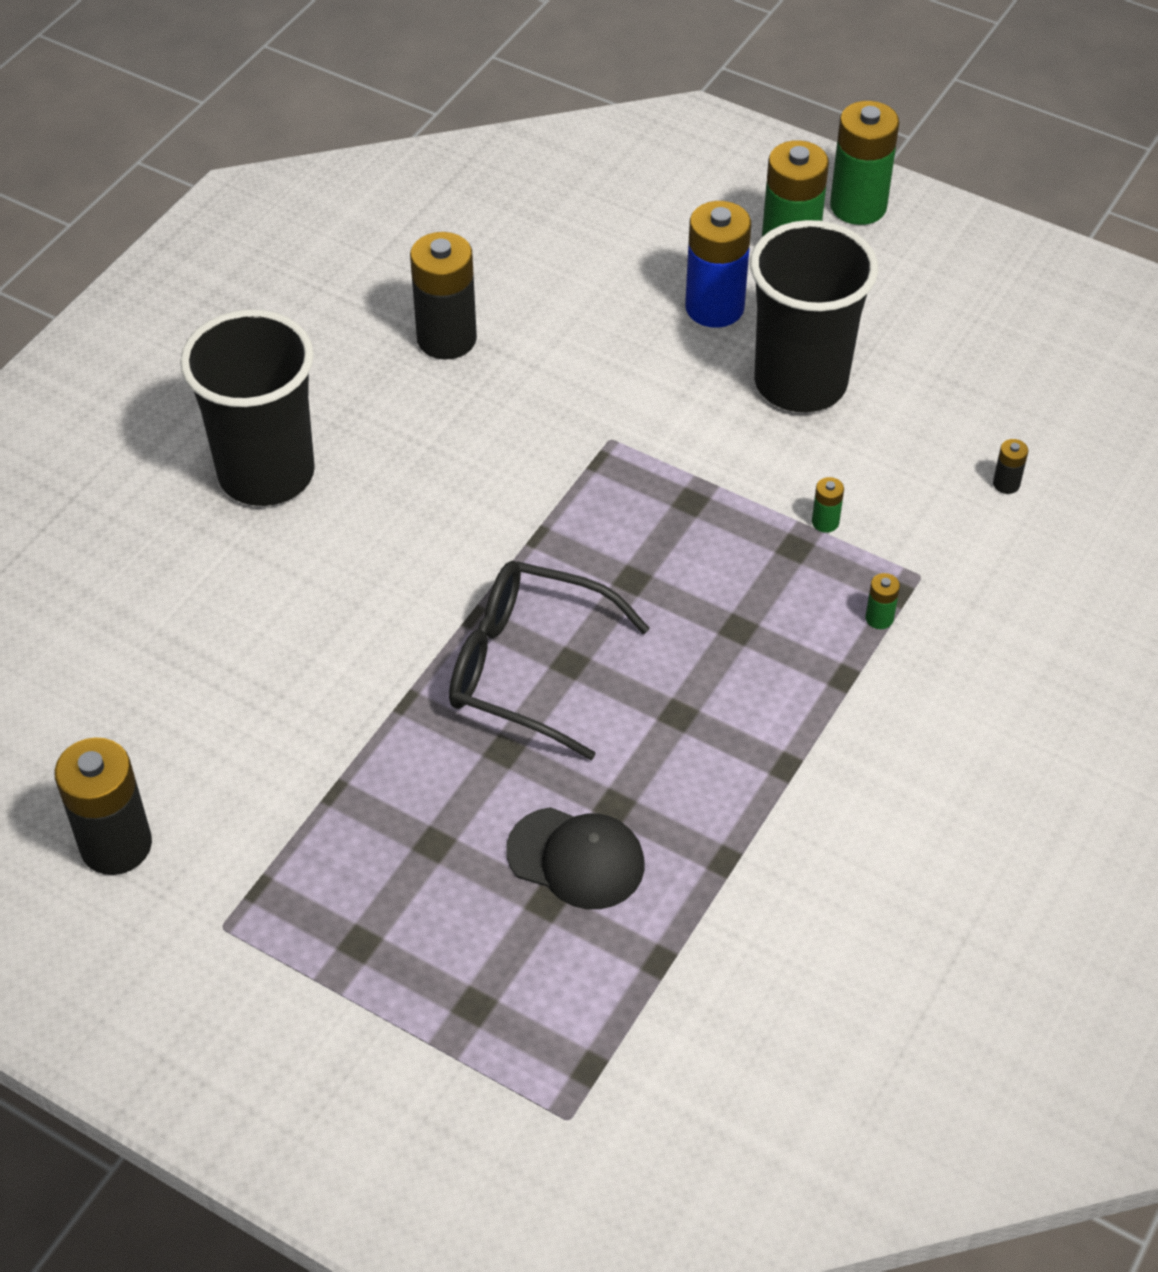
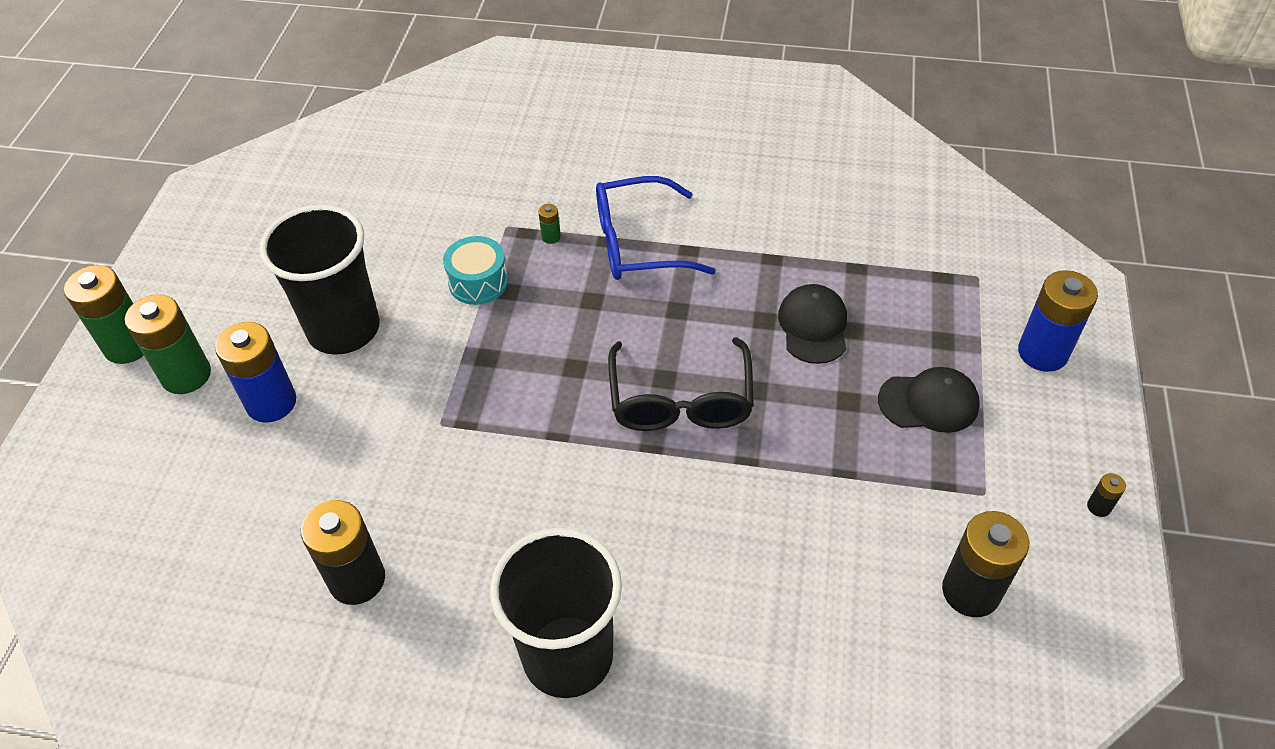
camera: 110 degrees left, 0 degrees up
(384, 934) = (928, 402): none -> black cap
(389, 1124) = (1042, 353): none -> blue battery
(825, 522) = (478, 282): green battery -> turquoise drum
(825, 711) = (637, 243): none -> blue glasses
(1006, 484) = (409, 205): black battery -> black battery (1098, 507)

